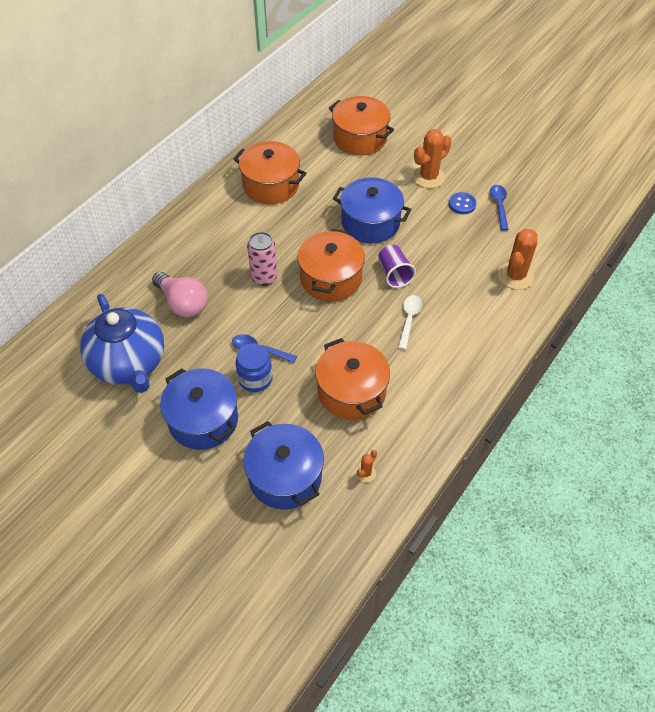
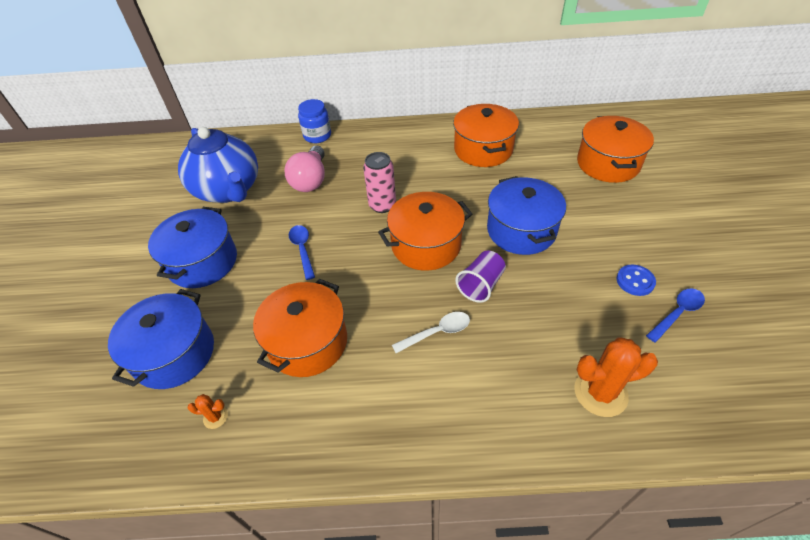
camera: 55 degrees right, 5 degrees down
(129, 364) = (228, 190): blue teapot -> blue teapot turned 60 degrees counterclockwise
(255, 379) = (269, 266): blue jar -> blue jar (317, 136)
(428, 177) = (632, 234): orange cactus -> none

